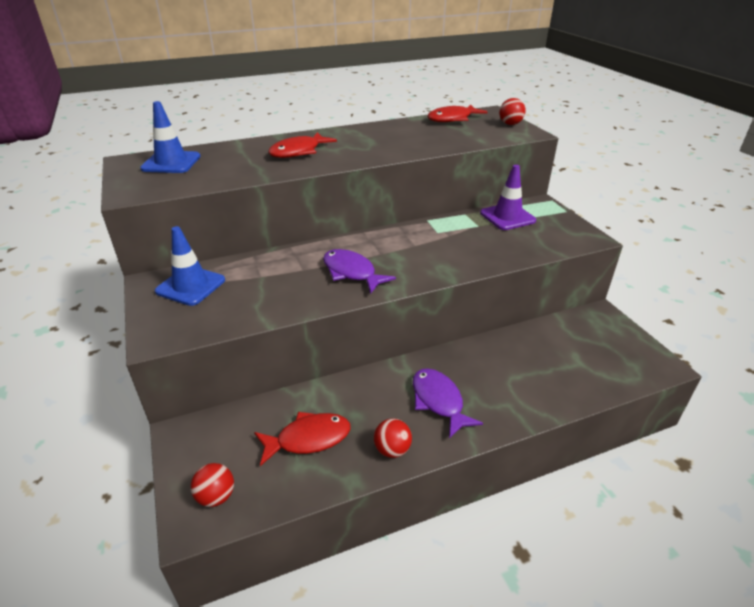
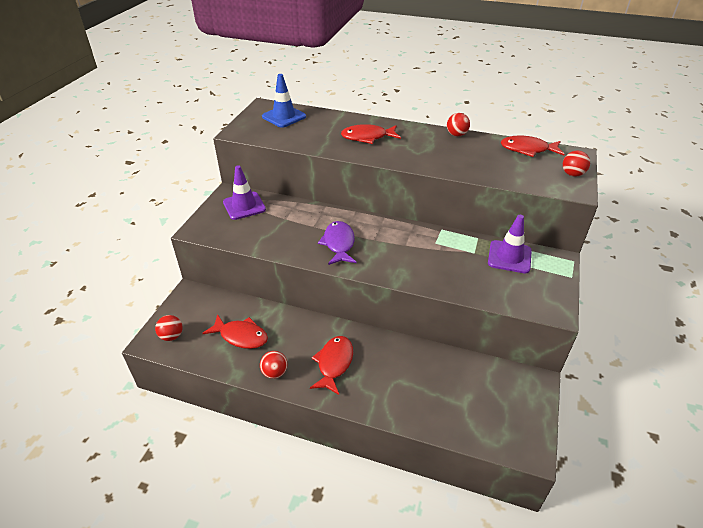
camera: 40 degrees right, 5 degrees up
(190, 286) = (244, 206): blue traffic cone -> purple traffic cone
(379, 126) = (456, 135): none -> red ball
(439, 401) = (334, 363): purple fish -> red fish

